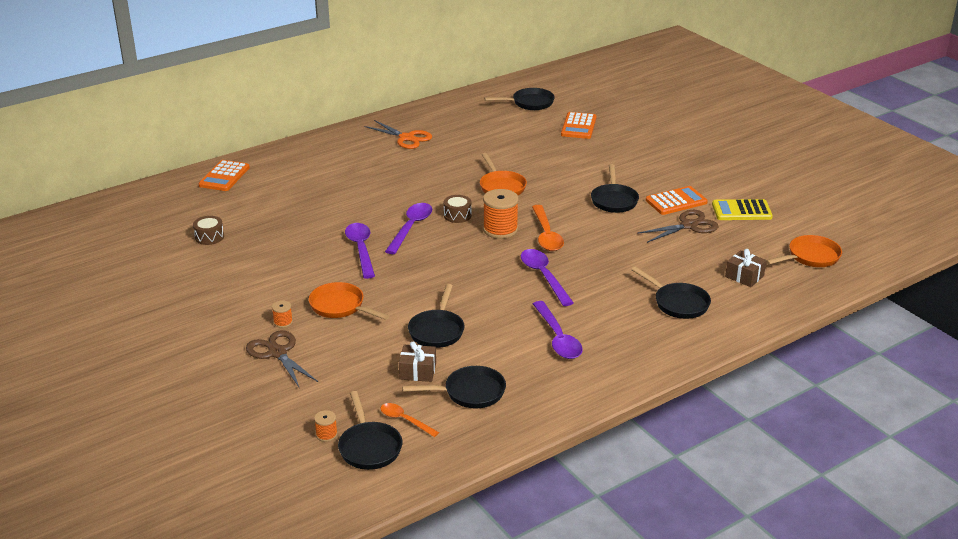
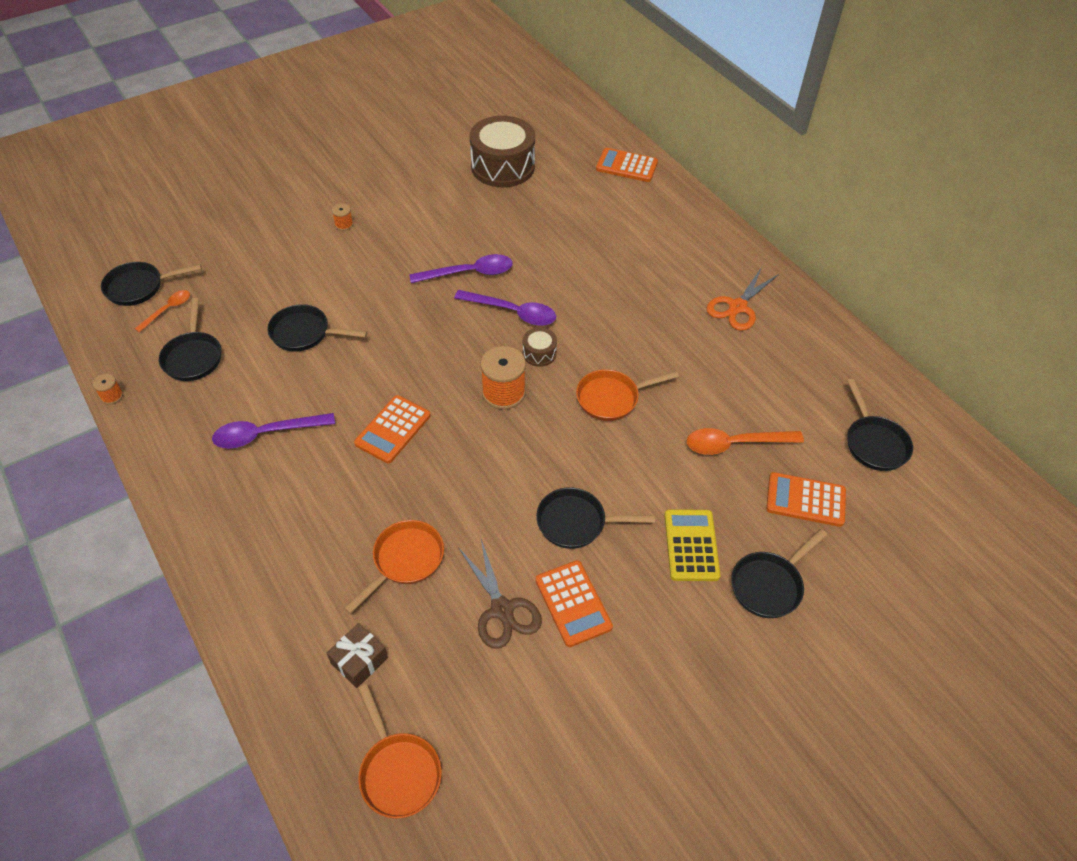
camera: 90 degrees right, 20 degrees up
(209, 237) = (503, 167): brown drum -> brown drum, size x2.23
(277, 353) = (295, 224): brown scissors -> none
(326, 434) = (166, 260): orange spool -> orange spool (112, 396)
(340, 306) = (362, 261): orange pan -> orange pan (405, 560)
(417, 371) = (239, 318): brown gift -> none
(544, 276) = (393, 429): purple spoon -> orange calculator
(546, 235) = (488, 438): orange spoon -> orange spoon (735, 444)
(678, 303) = (309, 566): black pan -> black pan (769, 585)
(741, 211) = (543, 694): yellow calculator -> yellow calculator (691, 545)

